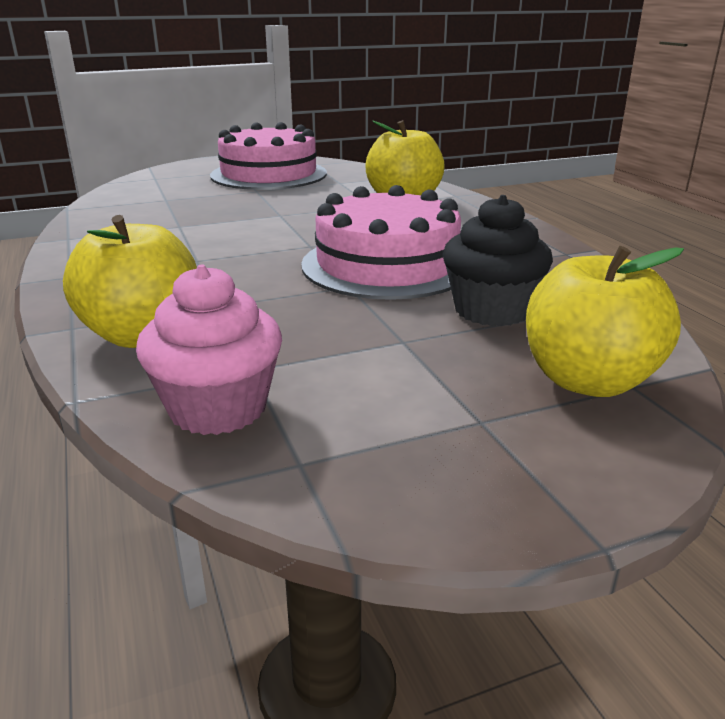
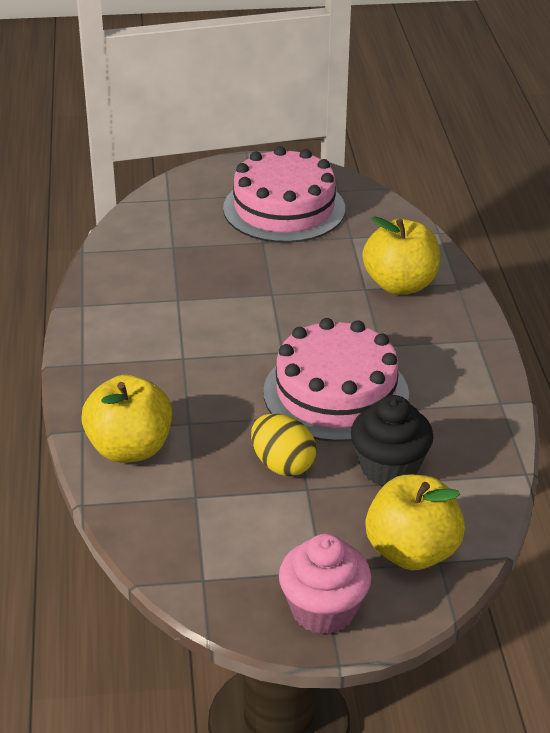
camera: 15 degrees right, 10 degrees up
(218, 408) = (166, 528): pink cupcake -> pink cupcake (323, 610)
(358, 324) = (282, 465): none -> yellow egg

